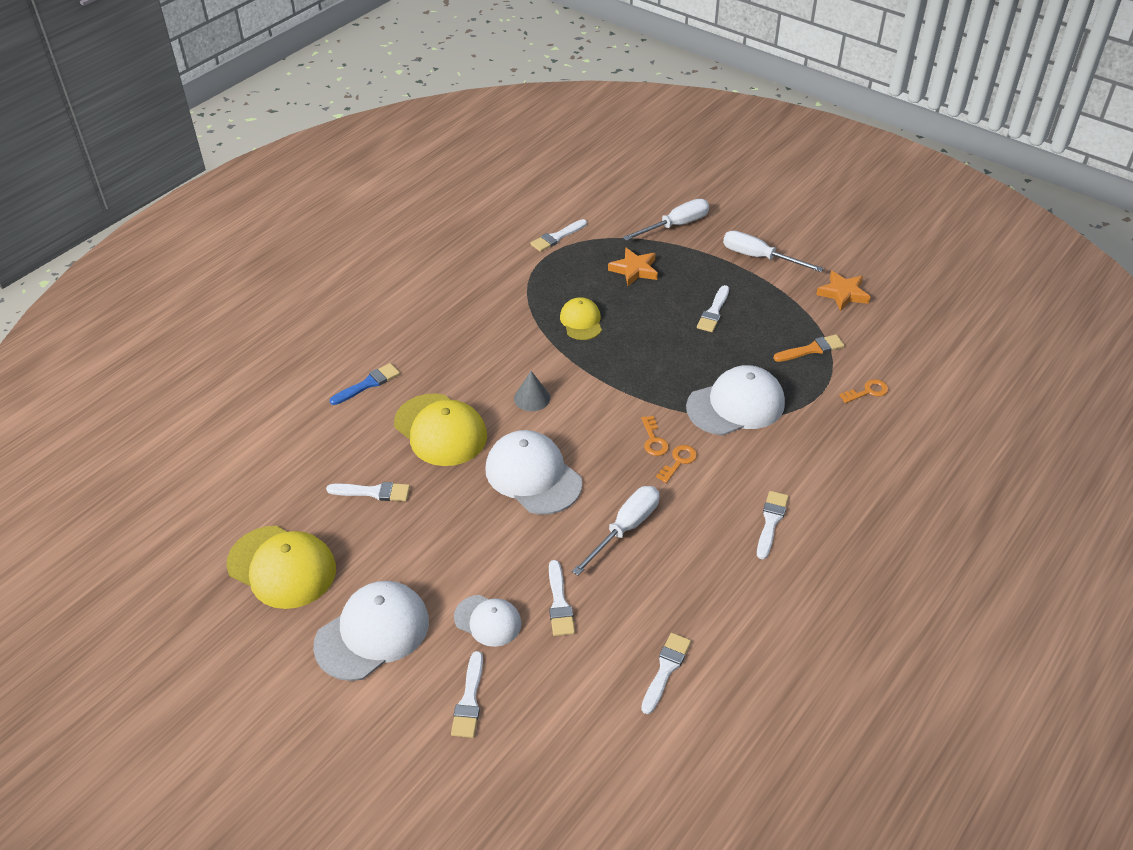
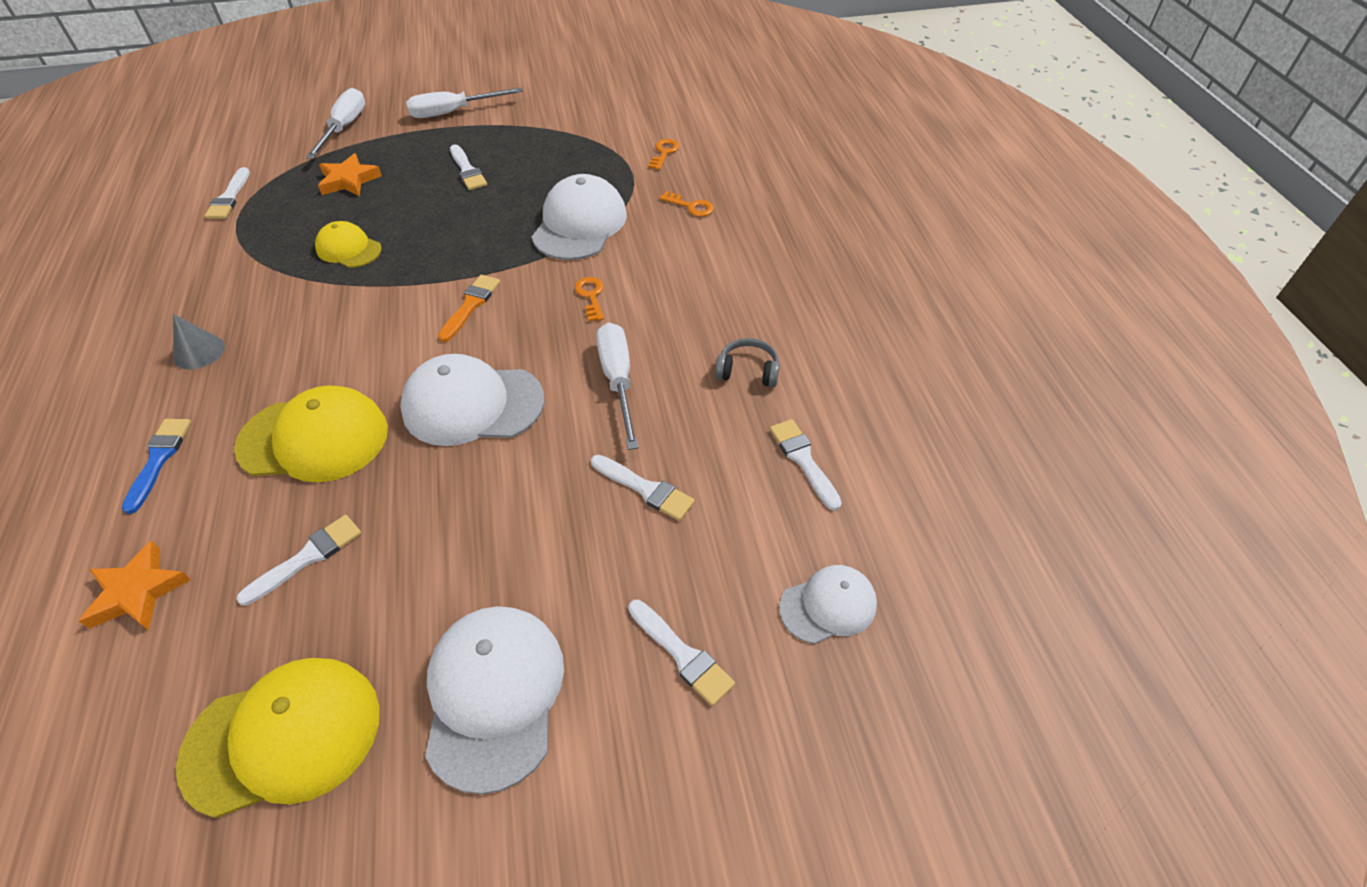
camera: 50 degrees left, 5 degrees up
(488, 620) = (601, 566): white cap -> white cap (828, 605)
(532, 398) = (381, 341): grey cone -> grey cone (199, 352)
(654, 440) = (547, 295): orange key -> orange key (691, 206)
(708, 589) = (748, 371): none -> grey headphones
(771, 522) = (722, 286): white brush -> none
(811, 349) = (584, 150): orange brush -> orange brush (470, 305)
(843, 294) = (556, 101): orange star -> orange star (138, 592)

